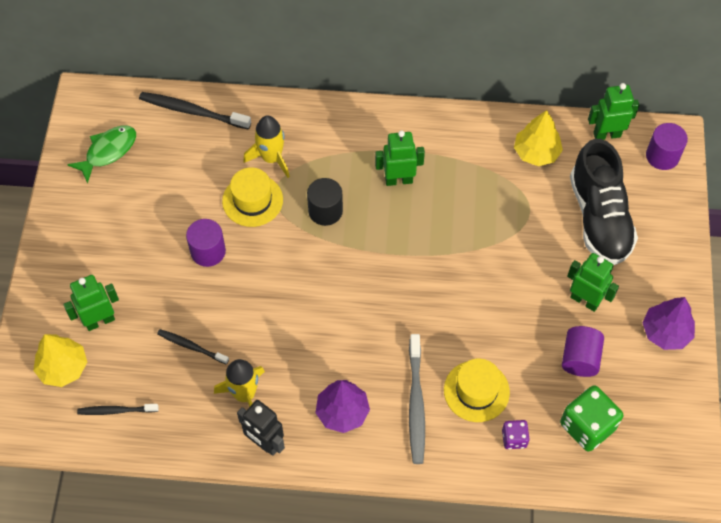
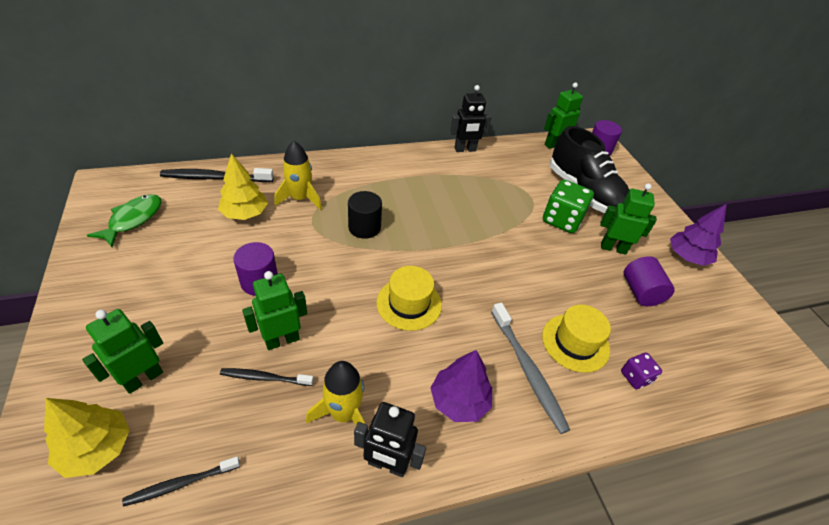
camera: 25 degrees left, 15 degrees down
(252, 200) = (293, 232): yellow hat -> yellow hat (409, 303)
(398, 180) = (418, 195): green robot -> green robot (282, 340)
(485, 122) = (465, 149): none -> black robot
(536, 152) = (513, 161): yellow tree -> yellow tree (245, 213)
(587, 426) = (687, 346): green dice -> green dice (562, 220)

